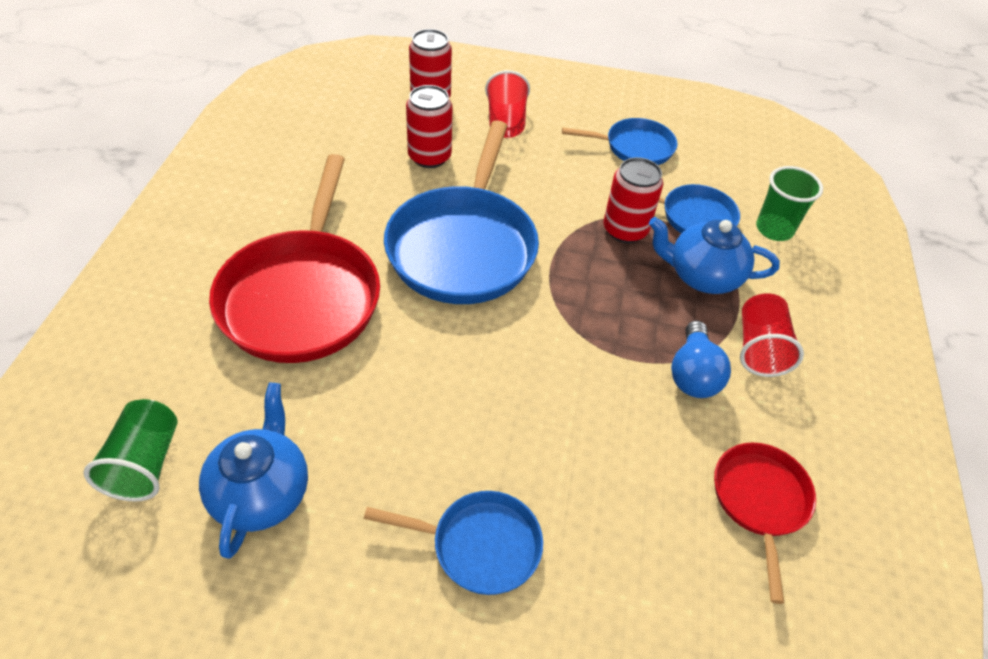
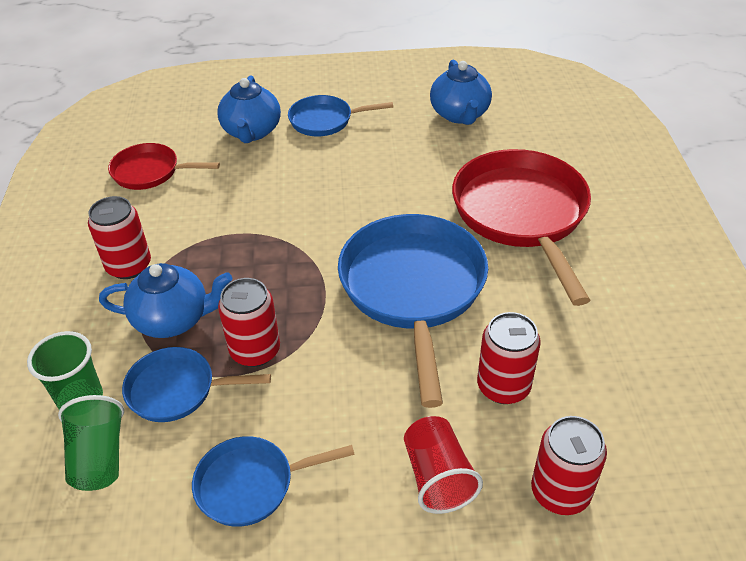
camera: 170 degrees right, 5 degrees down
(145, 463) = (535, 112): green cup -> green cup (99, 457)
(604, 552) = (252, 132): none -> blue teapot
(693, 374) = (190, 234): blue light bulb -> none
(759, 348) = (129, 266): red cup -> red can
(760, 501) = (150, 172): red pan -> red pan turned 105 degrees clockwise

